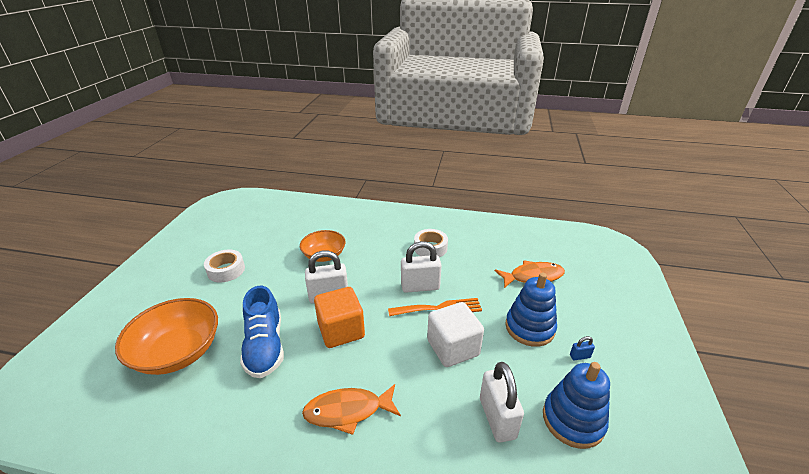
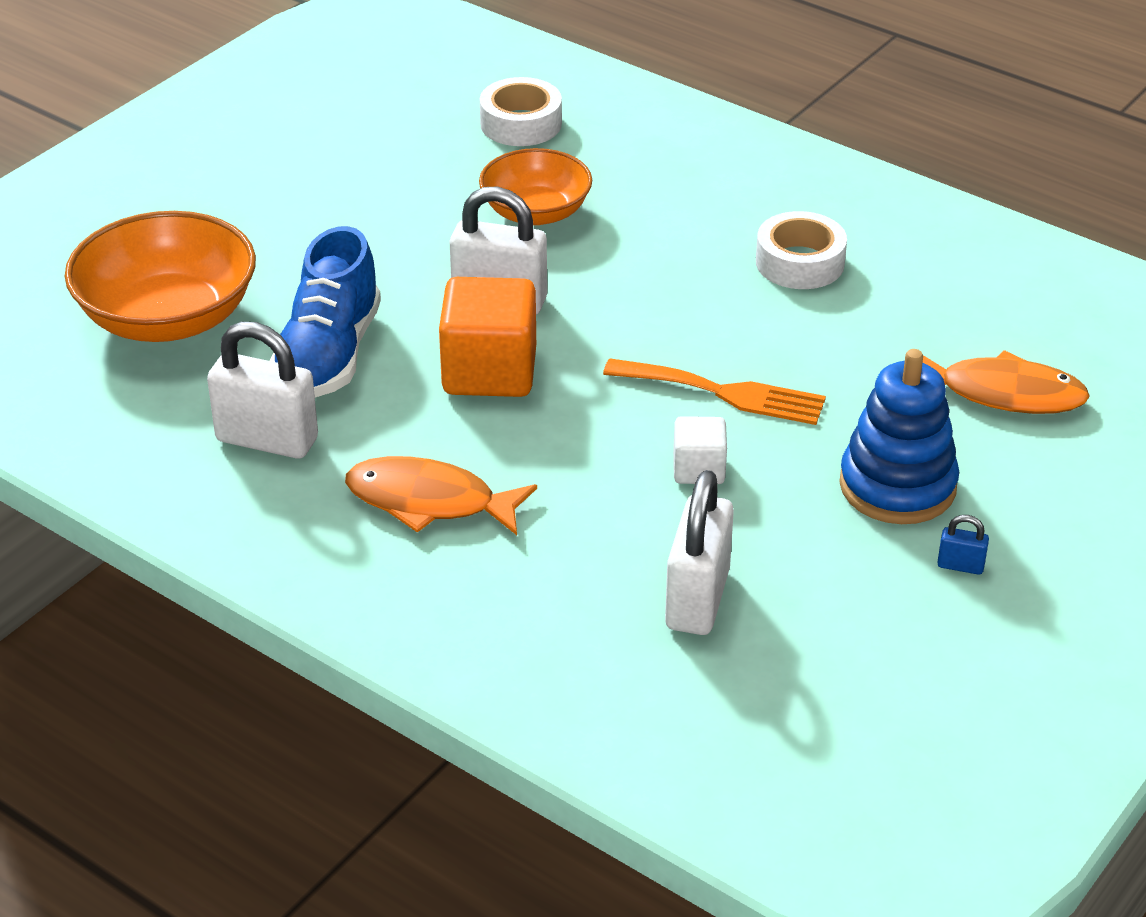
camera: 25 degrees right, 5 degrees up
(226, 270) = (309, 187): white tape -> white tape (521, 123)
(420, 286) = (713, 338): white padlock -> white padlock (267, 440)
(453, 348) = (698, 469): white cube -> white cube, size x0.54
(573, 420) = (843, 649): blue stacking toy -> none

